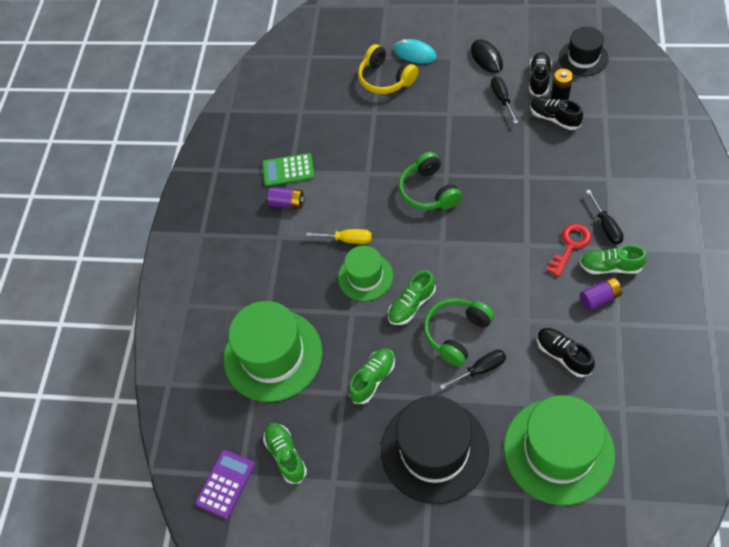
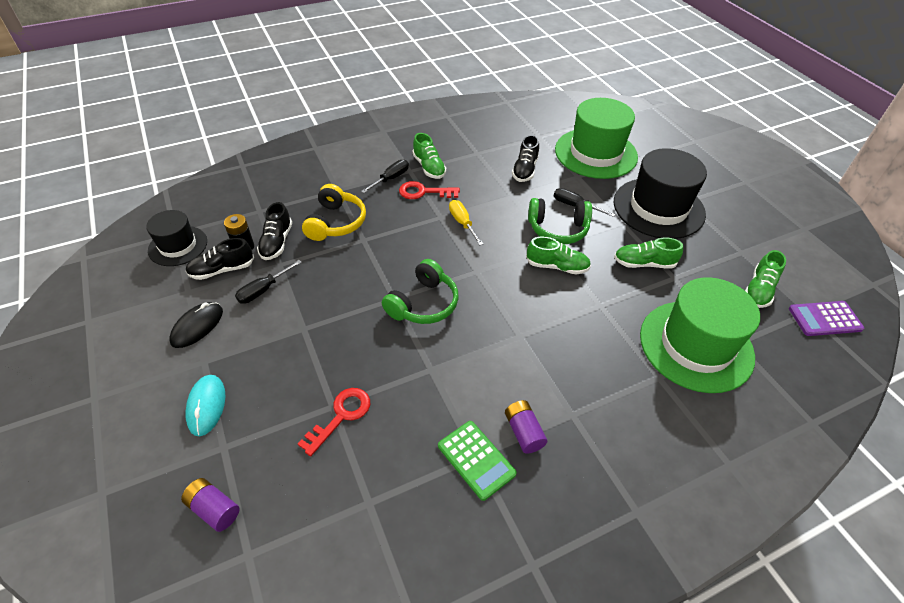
camera: 130 degrees left, 10 degrees down
(347, 239) = (528, 346): yellow screwdriver -> yellow screwdriver (462, 223)
(364, 114) = (341, 416): none -> red key
(365, 276) = (557, 312): green hat -> none
(385, 79) = (267, 420): yellow headphones -> yellow headphones (336, 222)
(599, 298) = (462, 165): purple battery -> purple battery (214, 509)

